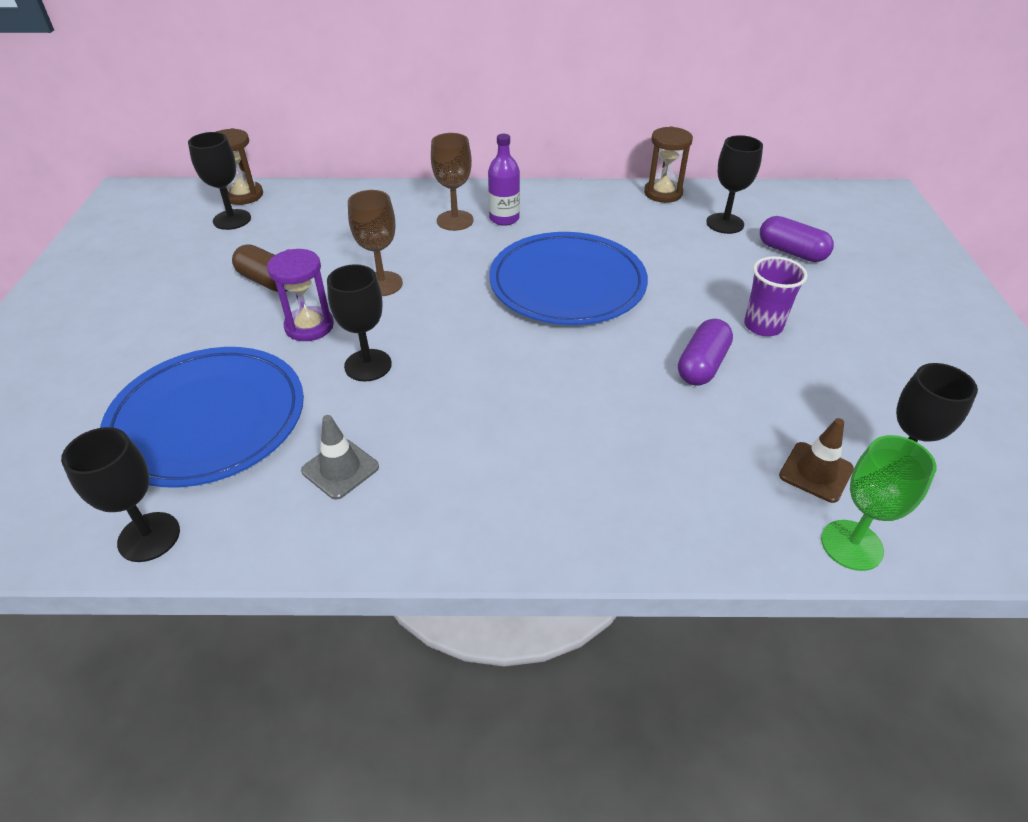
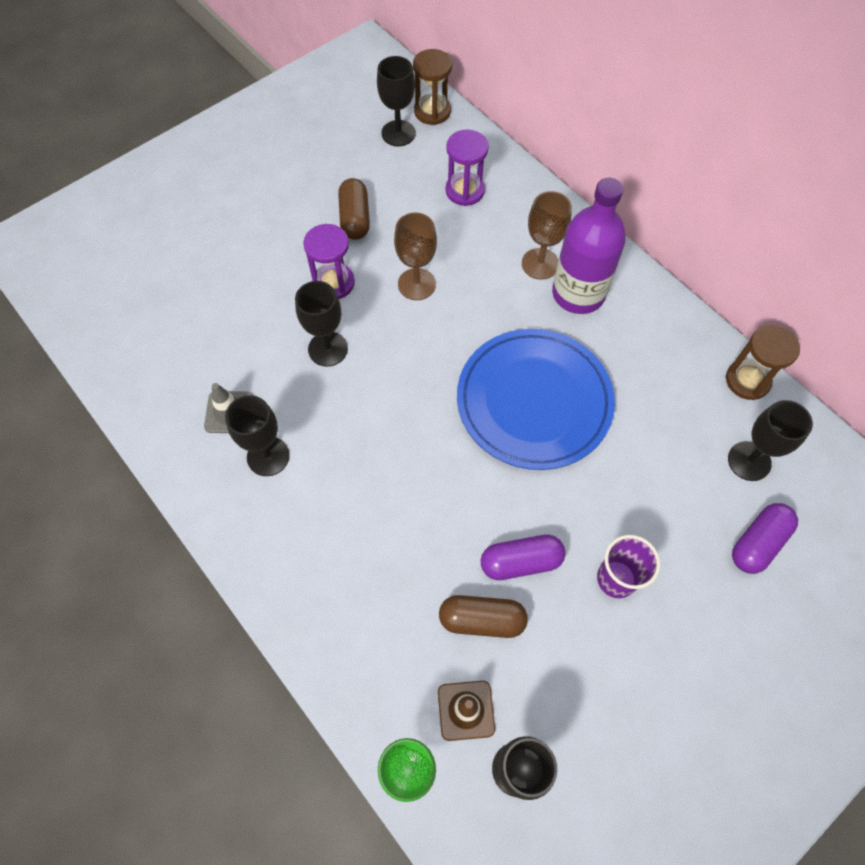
camera: 50 degrees right, 20 degrees up
(149, 537) = (111, 364): black goblet -> black goblet (268, 456)
(208, 420) = (209, 309): blue plate -> none
(338, 218) = (465, 191): none -> purple hourglass
(504, 218) = (578, 293): purple bottle -> purple bottle, size x1.70
(735, 415) = (482, 619): none -> brown capsule
(791, 252) = (757, 543): purple capsule -> purple capsule turned 45 degrees clockwise

